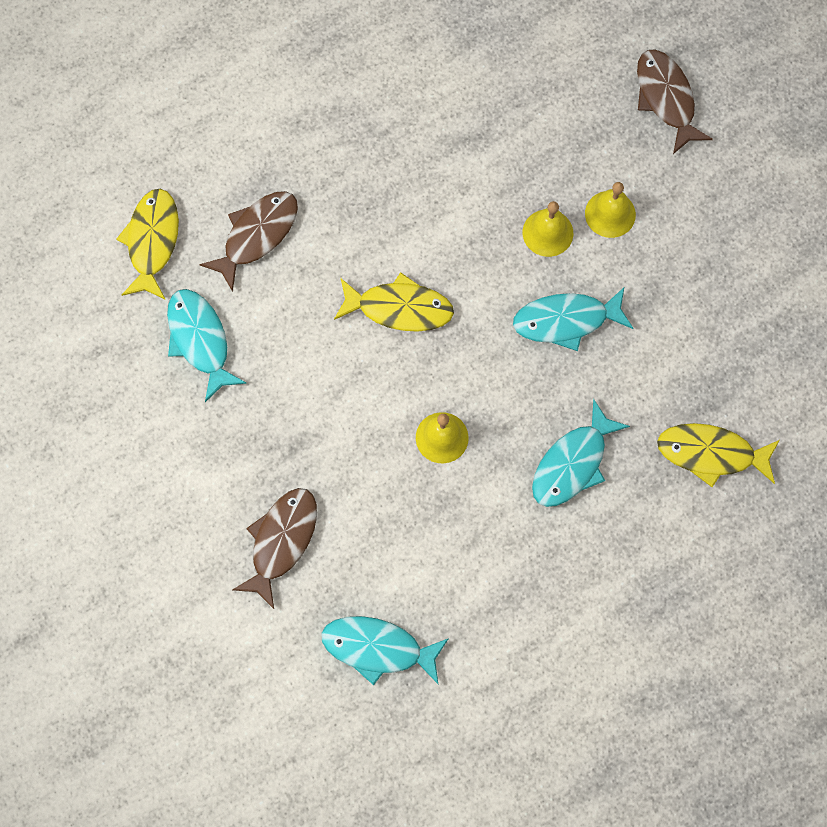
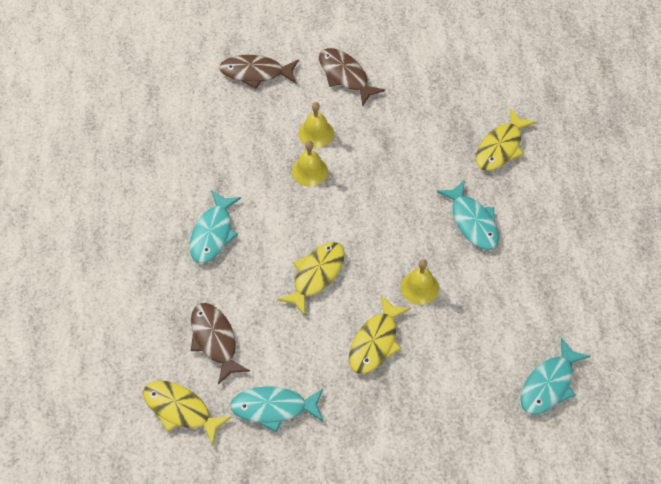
camera: 65 degrees left, 15 degrees down
(281, 541) = (447, 414): brown fish -> brown fish (345, 76)
(339, 417) = (375, 342): none -> yellow fish
(566, 320) = (375, 186): turquoise fish -> turquoise fish (213, 233)

